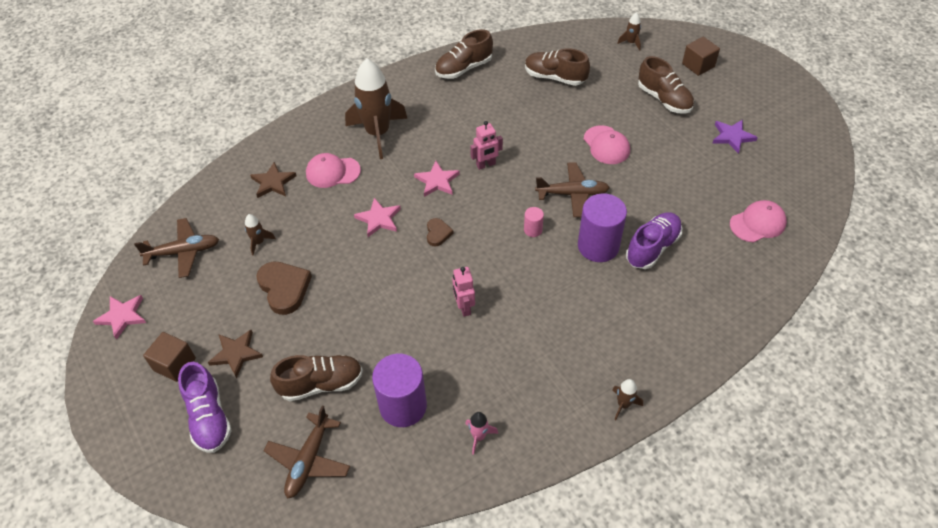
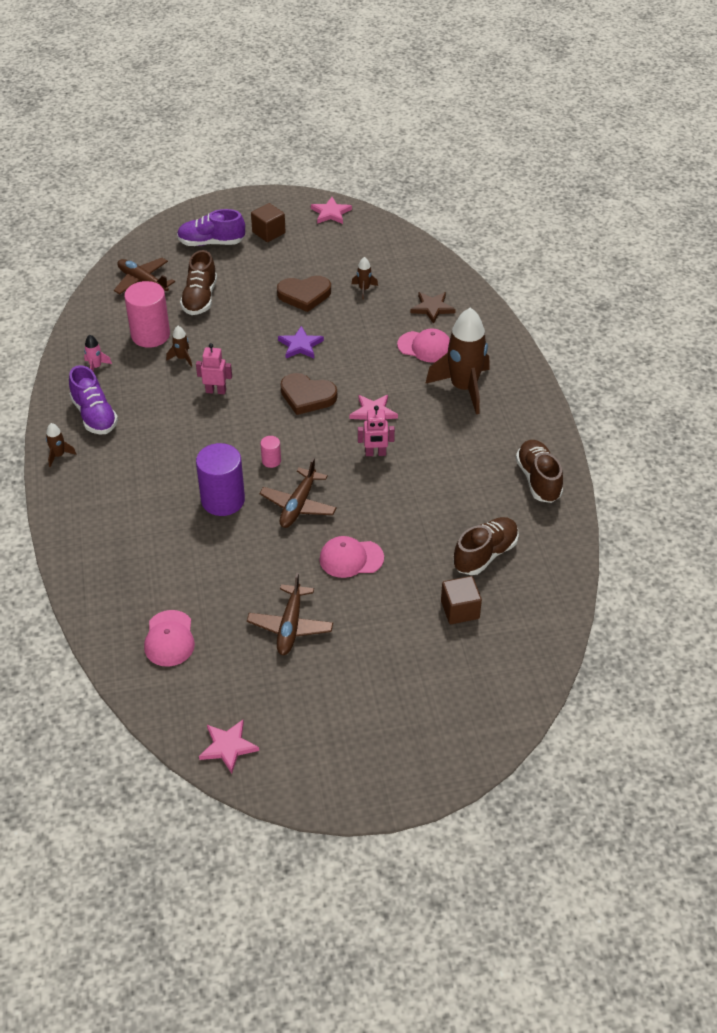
camera: 110 degrees right, 5 degrees down
(183, 252) = (378, 248): brown plane -> brown plane (290, 626)
(236, 354) = (257, 262): brown star -> none
(332, 172) = (425, 347): pink cap -> pink cap turned 90 degrees clockwise
(378, 219) = (347, 363): pink star -> pink star (228, 747)
(403, 406) = (150, 335): purple cylinder -> pink cylinder
(438, 233) = (307, 396): brown heart -> brown heart, size x1.83
(486, 165) = (375, 453): pink robot -> pink robot turned 90 degrees counterclockwise
(631, 43) = (518, 655): brown rocket -> brown rocket (182, 358)
(652, 248) = (195, 539): purple shoe -> purple shoe (94, 415)
(664, 99) = (397, 642): brown shoe -> none
(698, 65) = (442, 707): brown cube -> brown cube (460, 610)
(732, 137) = (301, 680): purple star -> purple star (300, 345)

